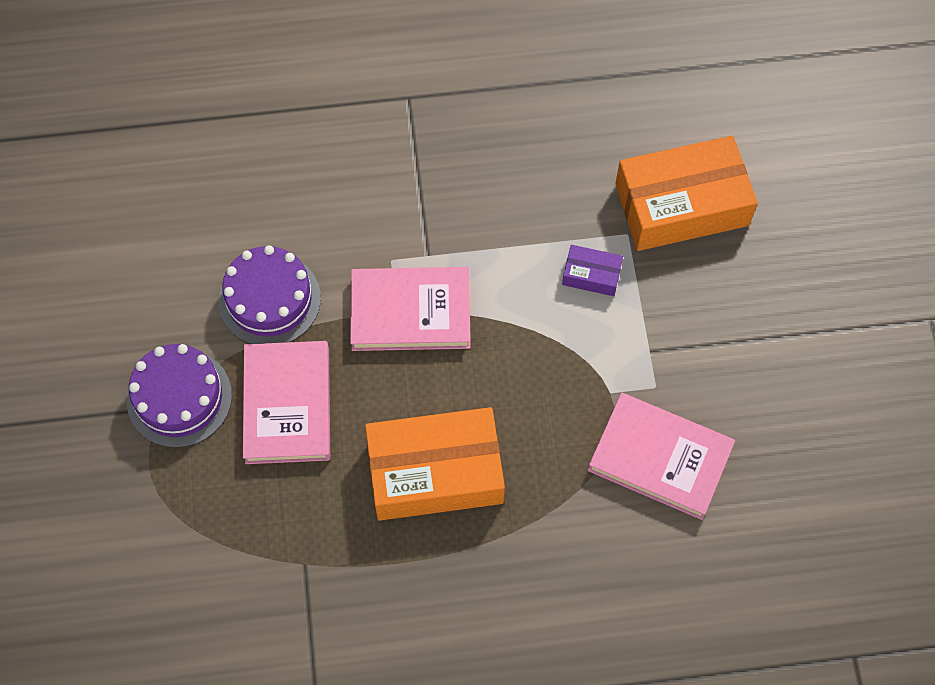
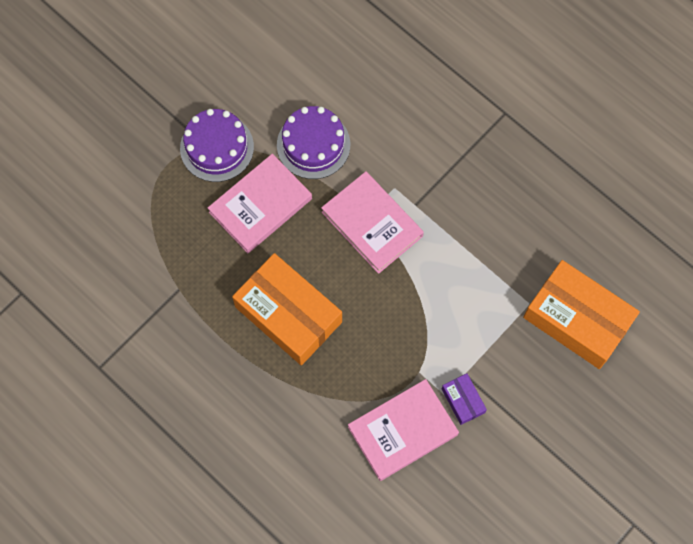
camera: 50 degrees right, 5 degrees up
(591, 275) = (484, 304): purple box -> purple box (463, 400)
(660, 458) = (402, 431): pink book -> pink book turned 75 degrees clockwise

